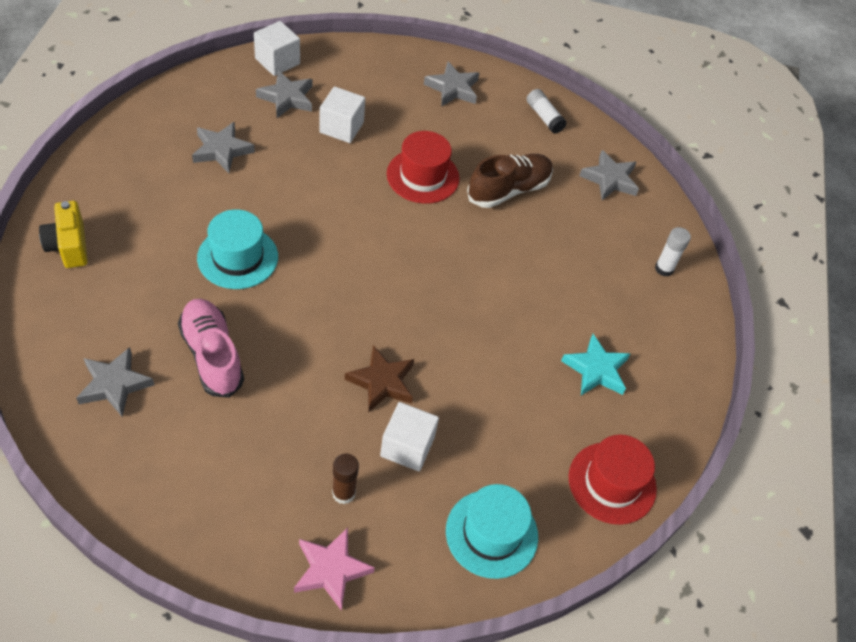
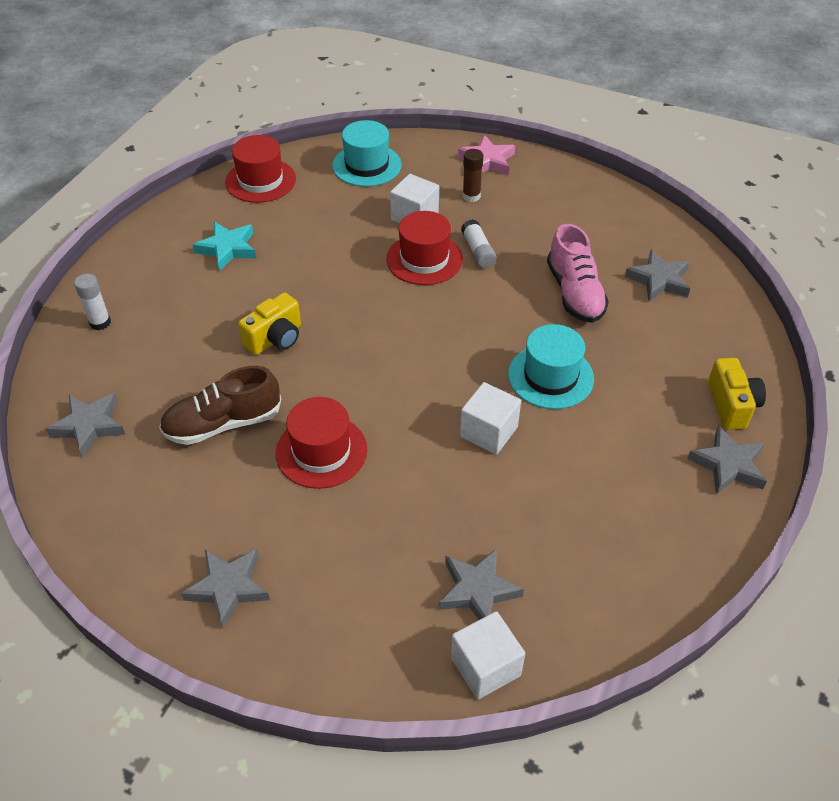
camera: 160 degrees left, 5 degrees down
(222, 150) = (570, 510): grey star -> grey star (728, 465)
(341, 127) = (408, 532): white cube -> white cube (488, 432)
(382, 382) = (424, 259): brown star -> red hat
(500, 269) = (275, 338): none -> yellow camera
(544, 117) = (119, 525): white glue stick -> white glue stick (478, 251)

